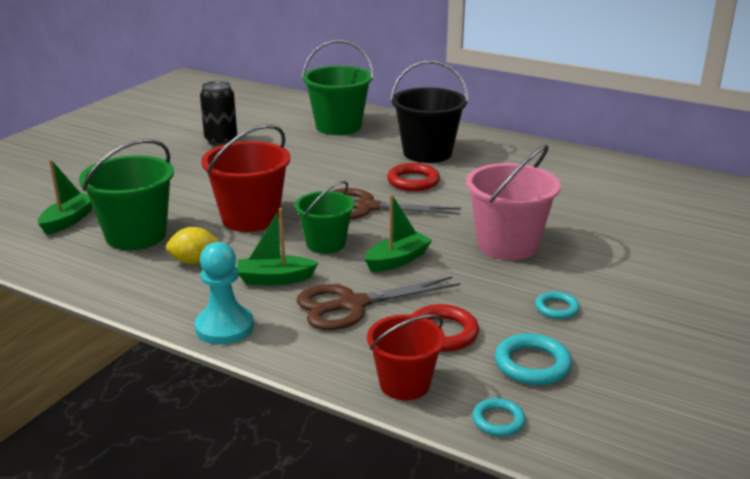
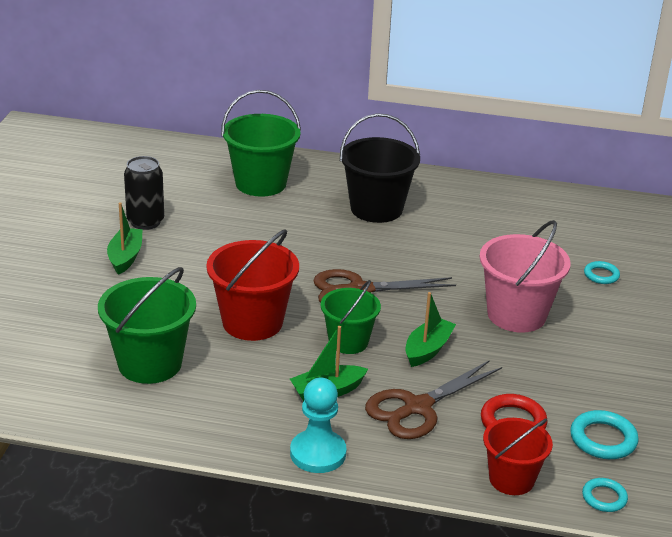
camera: 20 degrees left, 5 degrees up
(68, 220) = (61, 357): green boat -> green boat (125, 257)
(194, 261) = (234, 385): yellow lemon -> none
(413, 181) = (384, 249): red ring -> none
(556, 308) = (594, 378): turquoise ring -> turquoise ring (601, 275)

